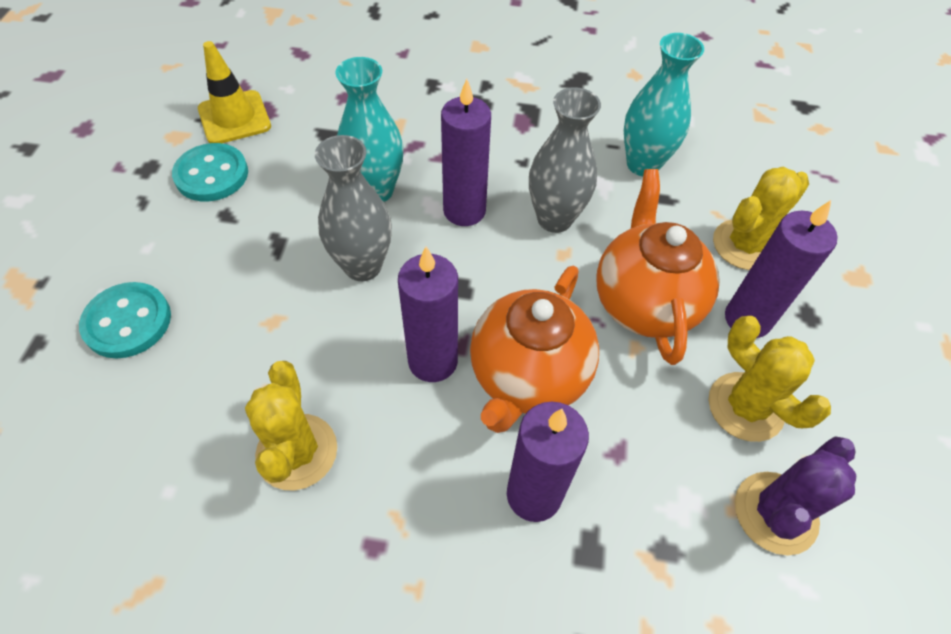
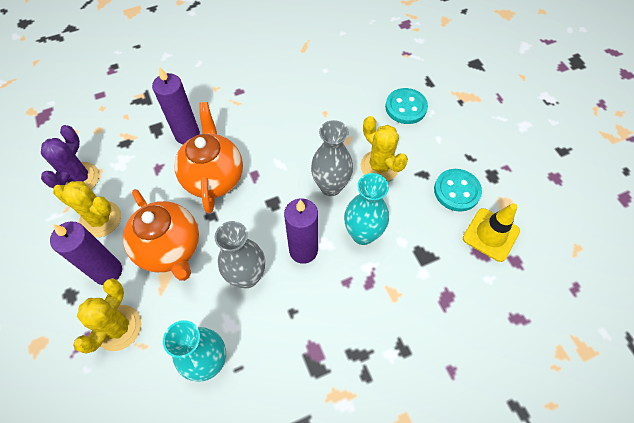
camera: 150 degrees right, 5 degrees up
(297, 452) = (291, 102): yellow cactus -> yellow cactus (379, 166)
(433, 361) = (262, 161): purple candle -> none

